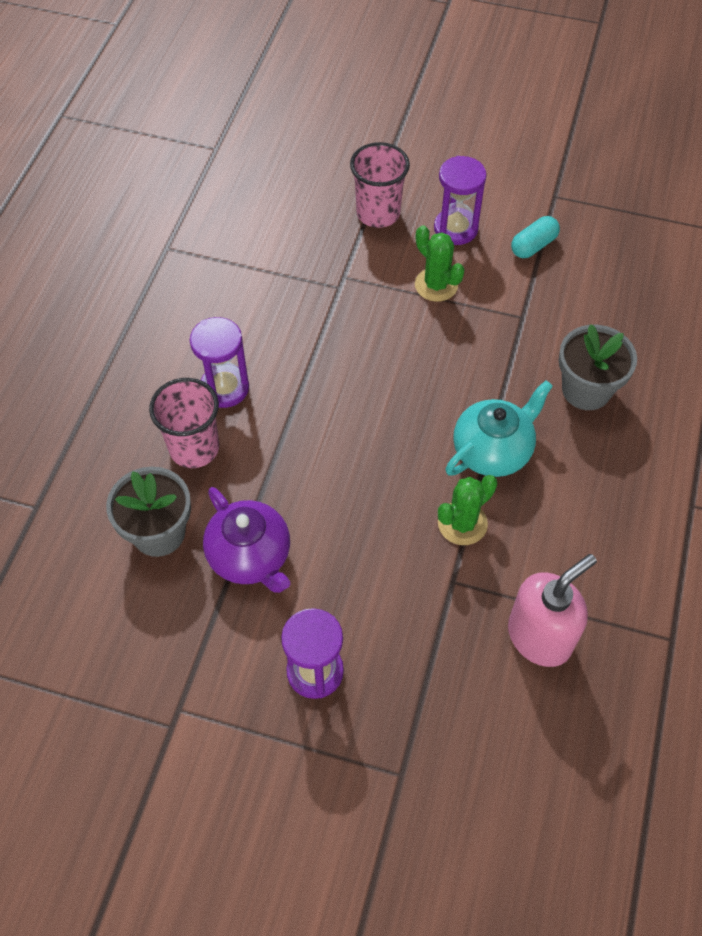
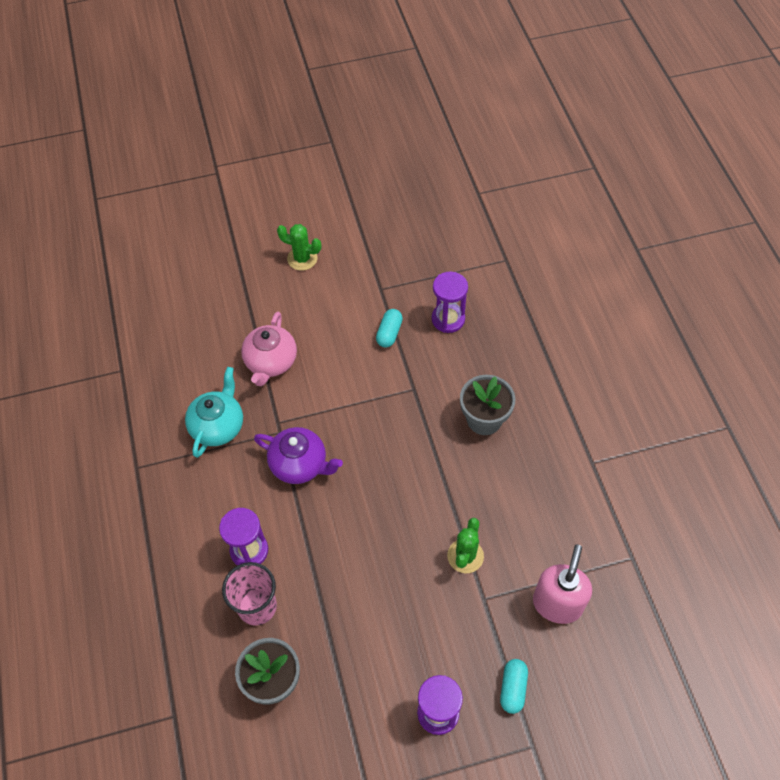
camera: 30 degrees left, 0 degrees up
(250, 556) = (346, 661): purple teapot -> purple teapot (300, 464)
(378, 213) = (271, 362): pink cup -> pink teapot
(421, 697) = (513, 688): none -> turquoise capsule
(436, 285) = (344, 395): green cactus -> green cactus (302, 258)
(455, 229) = (331, 347): purple hourglass -> purple hourglass (448, 319)
(493, 450) = (453, 494): turquoise teapot -> turquoise teapot (218, 426)

